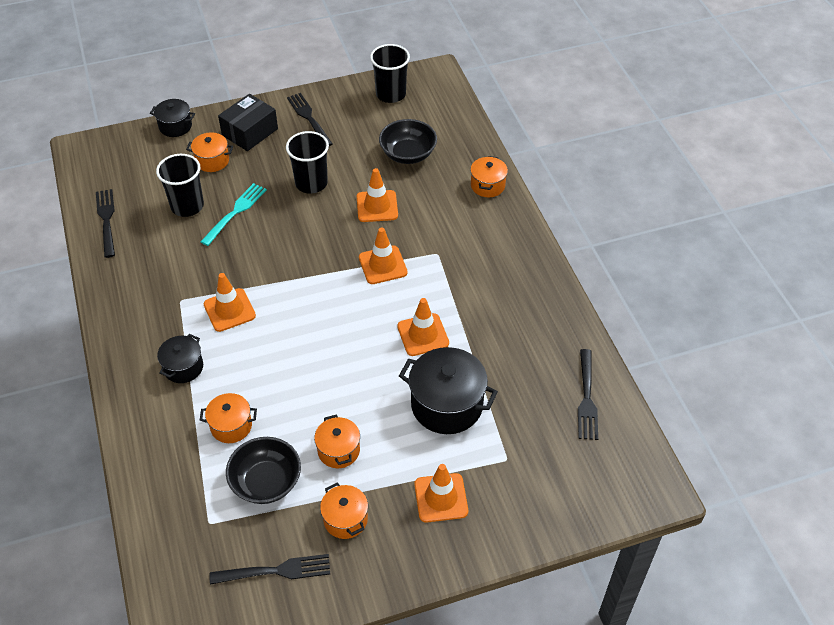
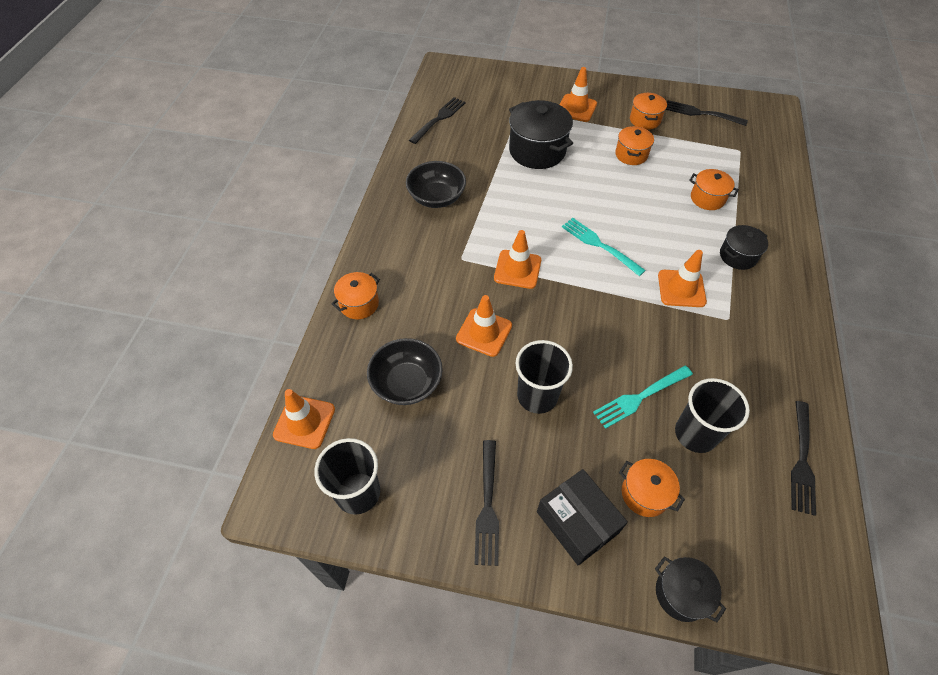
camera: 150 degrees left, 5 degrees up
(250, 132) = (577, 522): black box -> black box turned 75 degrees clockwise
(266, 482) = (691, 157): black bowl -> black bowl (436, 197)
(321, 320) = (599, 245): none -> turquoise fork
(423, 335) = (522, 200): orange traffic cone -> orange traffic cone (304, 422)

